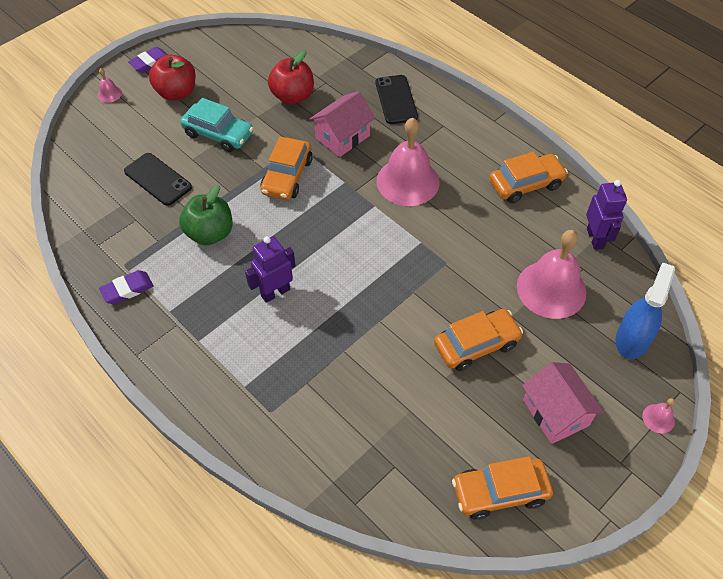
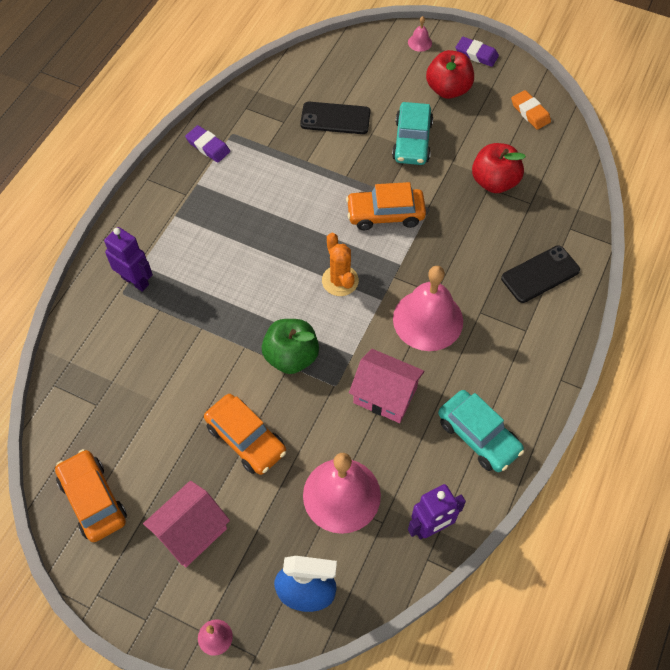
camera: 70 degrees right, 5 degrees up
(158, 179) = (335, 118): black phone -> black phone turned 75 degrees clockwise
(210, 233) = (290, 180): green apple -> green apple (291, 356)
(235, 51) = (530, 112): none -> orange eraser
(275, 292) = (245, 253): purple robot -> purple robot (135, 281)
(341, 229) = (340, 281): none -> orange cactus
(342, 137) = (460, 243): pink house -> pink house (385, 395)
(526, 184) = (478, 436): orange car -> turquoise car

